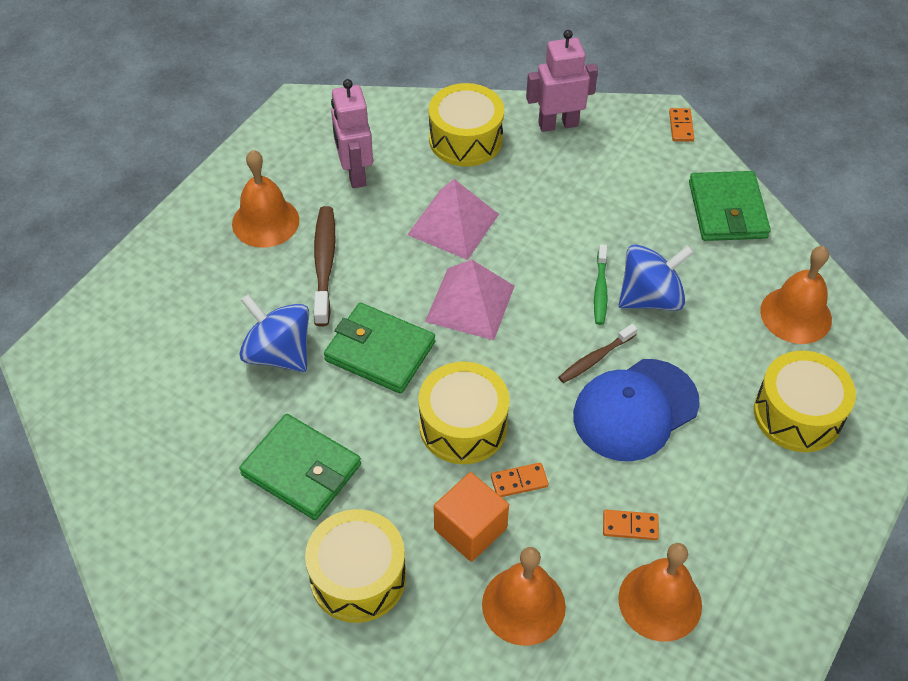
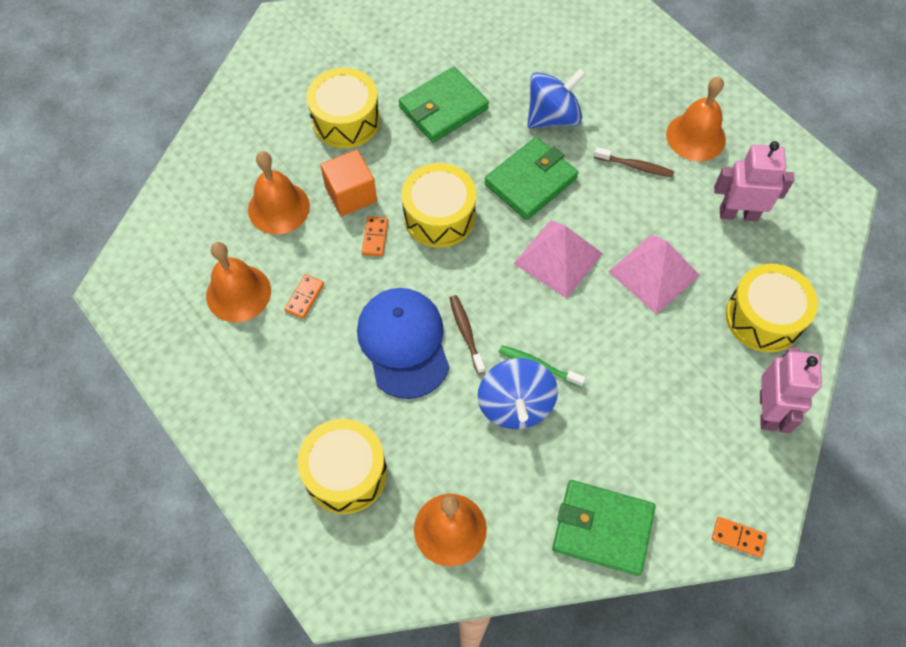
camera: 110 degrees right, 10 degrees up
(324, 264) = (635, 166): brown toothbrush -> brown toothbrush, size x0.62

